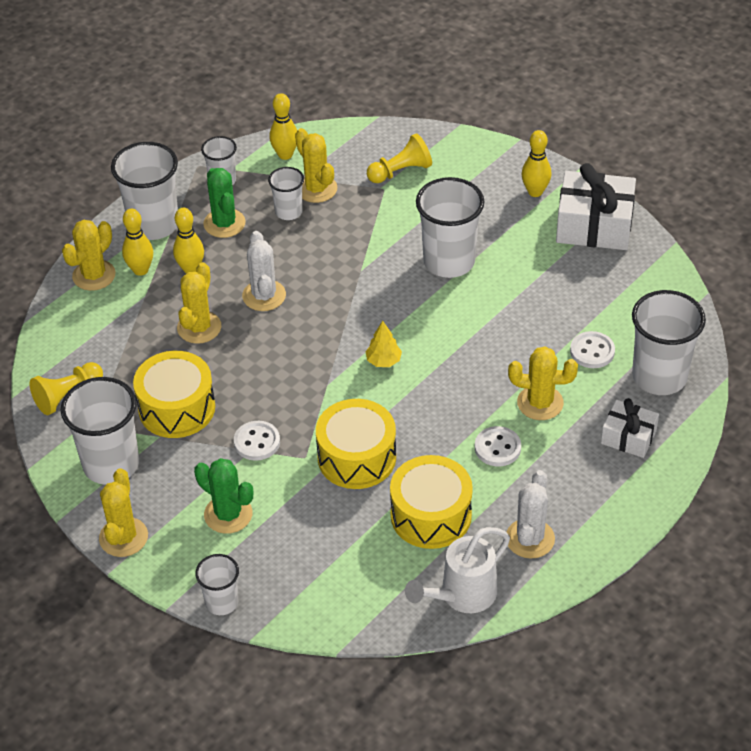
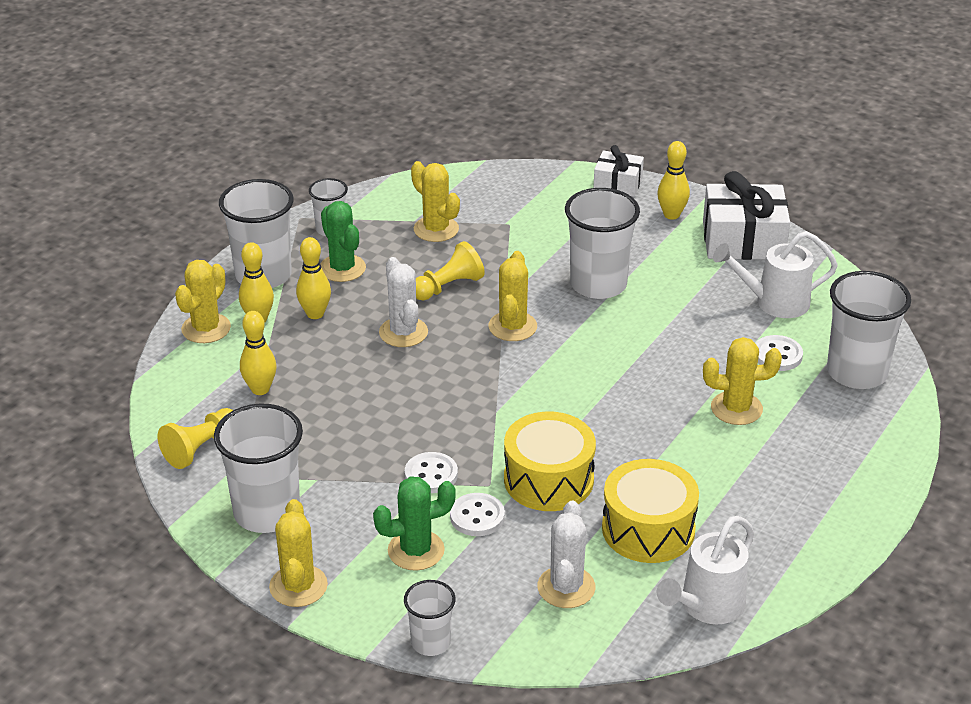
camera: 10 degrees left, 10 degrees down
(177, 408) = (330, 449): yellow drum -> none
(199, 327) = (337, 369): yellow cactus -> yellow cactus (512, 327)
(228, 514) = (416, 550): green cactus -> green cactus turned 45 degrees counterclockwise
(285, 155) = (394, 201): yellow bowling pin -> yellow bowling pin (260, 389)
(288, 212) = (411, 252): white cup -> none
(383, 361) = (553, 383): yellow tree -> none
(400, 171) = (523, 207): yellow pawn -> yellow pawn (448, 287)
(497, 448) = (703, 456): white button -> white button (477, 516)
(530, 538) = (766, 542): white cactus -> white cactus (566, 587)
(604, 295) = (774, 302): none -> white watering can
(628, 437) = (842, 432): white gift -> white gift (617, 184)

